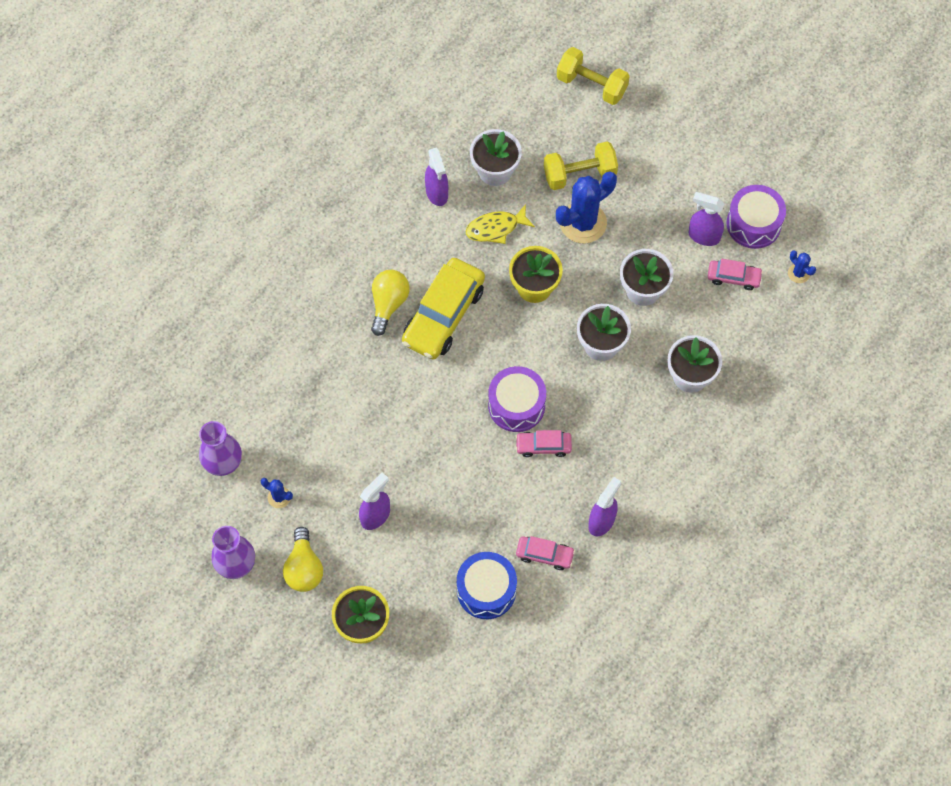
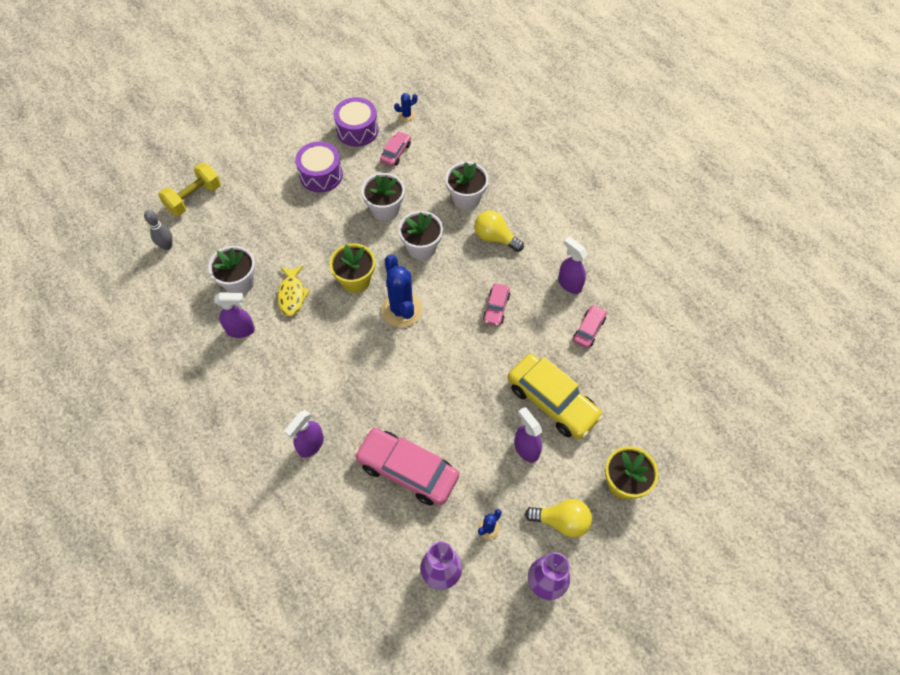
camera: 75 degrees left, 5 degrees down
(321, 403) = (407, 470): none -> pink car
(388, 304) = (331, 392): yellow light bulb -> yellow light bulb (495, 238)
(443, 315) = (356, 352): yellow car -> yellow car (552, 401)
(486, 590) = (610, 378): blue drum -> none
(516, 405) = (455, 318): purple drum -> purple drum (321, 175)
(519, 83) = (167, 246): none -> grey bowling pin
(579, 174) = (269, 225): yellow dumbbell -> none
(583, 223) = (312, 234): blue cactus -> blue cactus (402, 309)
(703, 236) = (355, 161): purple spray bottle -> purple spray bottle (310, 445)

